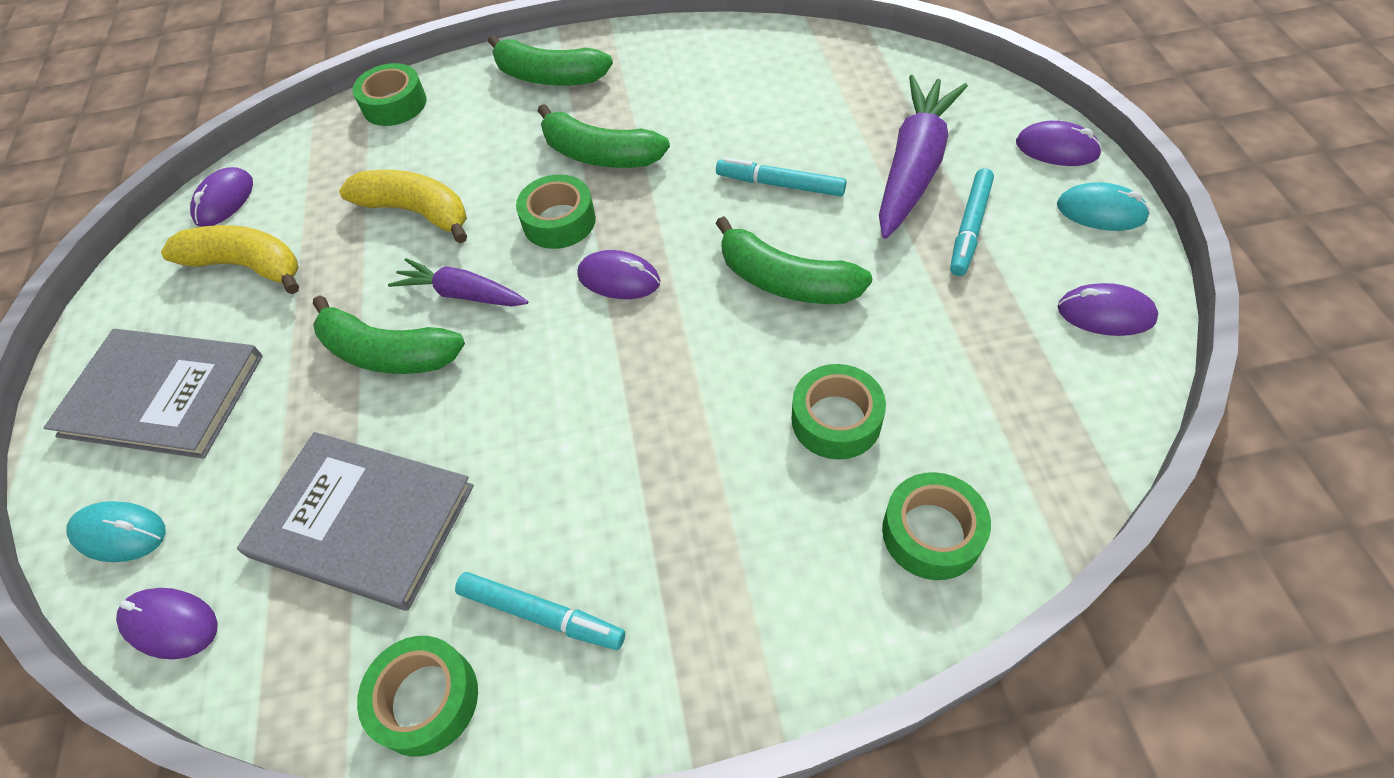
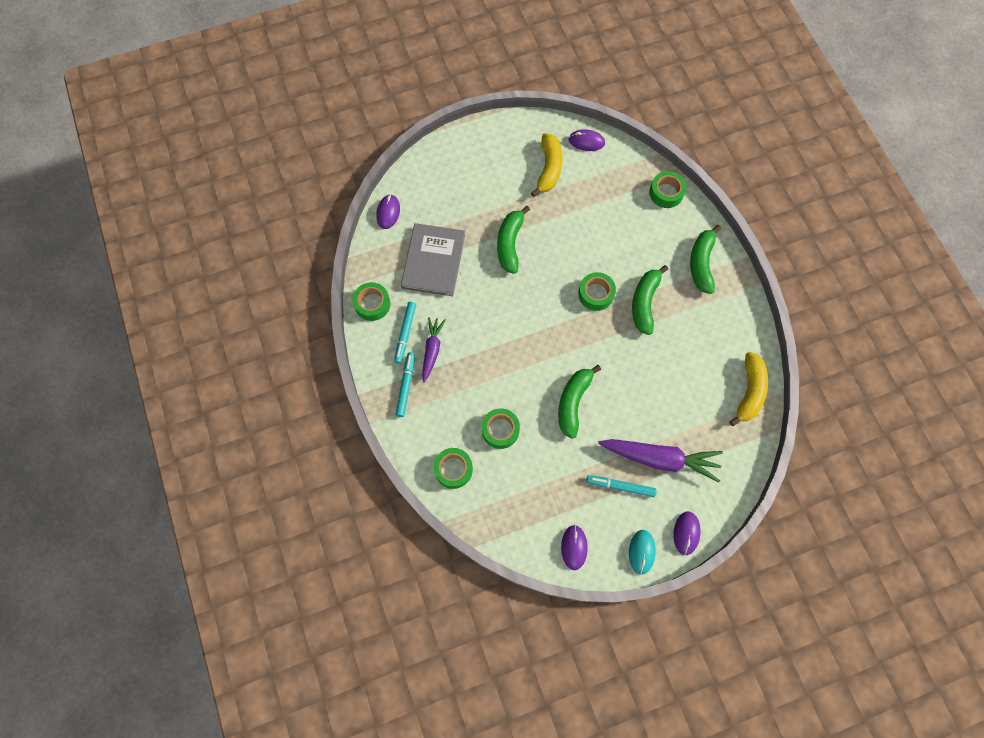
camera: 75 degrees right, 15 degrees up
(120, 533) = (418, 180): turquoise mouse -> none
(162, 395) = (478, 166): grey book -> none
(417, 212) = (592, 229): yellow banana -> yellow banana (749, 392)
(462, 294) = (545, 264): purple carrot -> purple carrot (432, 350)
(619, 279) = (564, 328): purple mouse -> none
(780, 185) = (636, 393): turquoise marker -> turquoise marker (406, 386)

